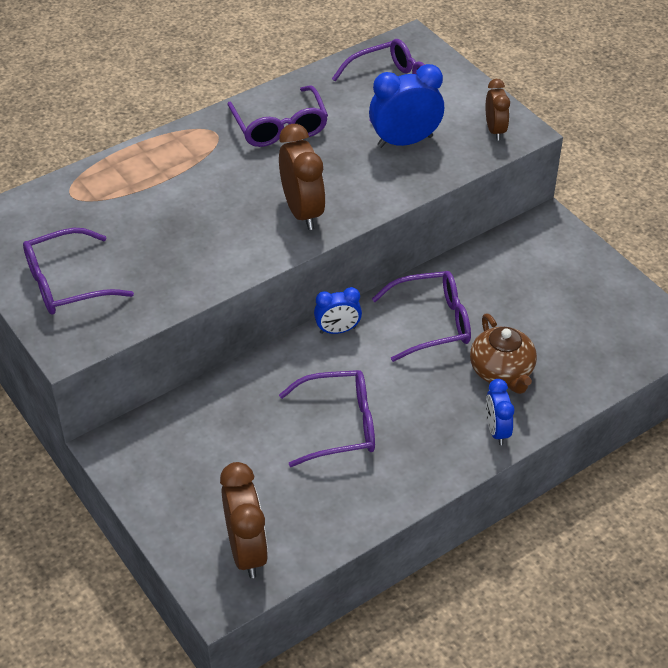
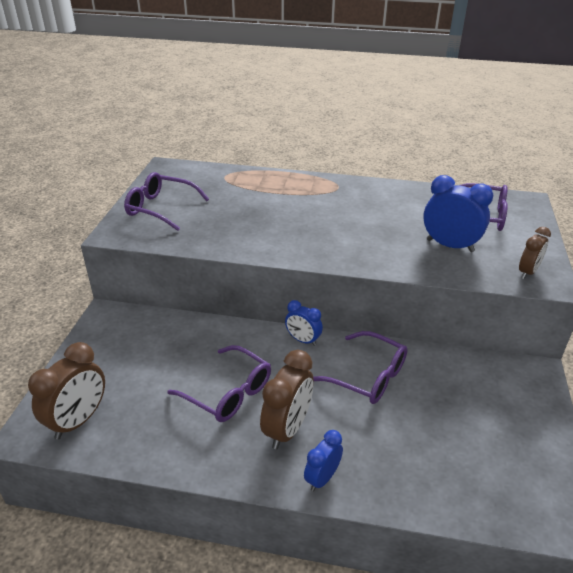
camera: 45 degrees right, 10 degrees down
(280, 127) = (378, 201): purple glasses -> none
(302, 212) = (330, 245): brown clock -> brown clock (287, 429)
(502, 371) = (377, 442): brown teapot -> none

